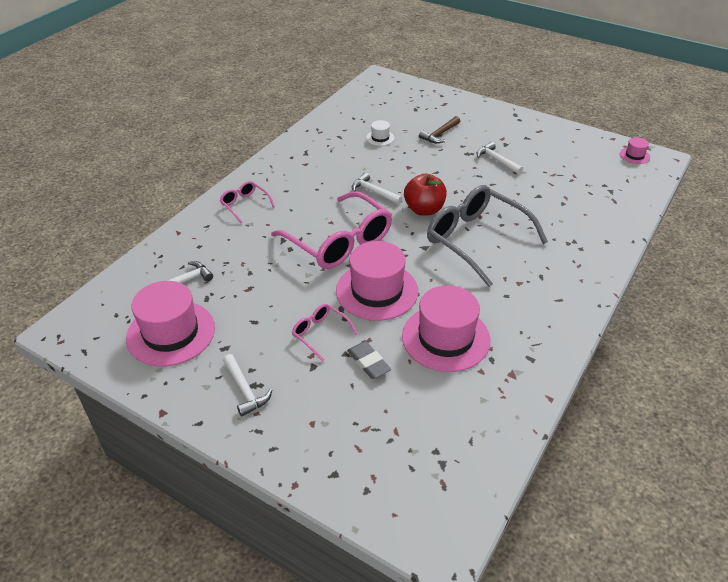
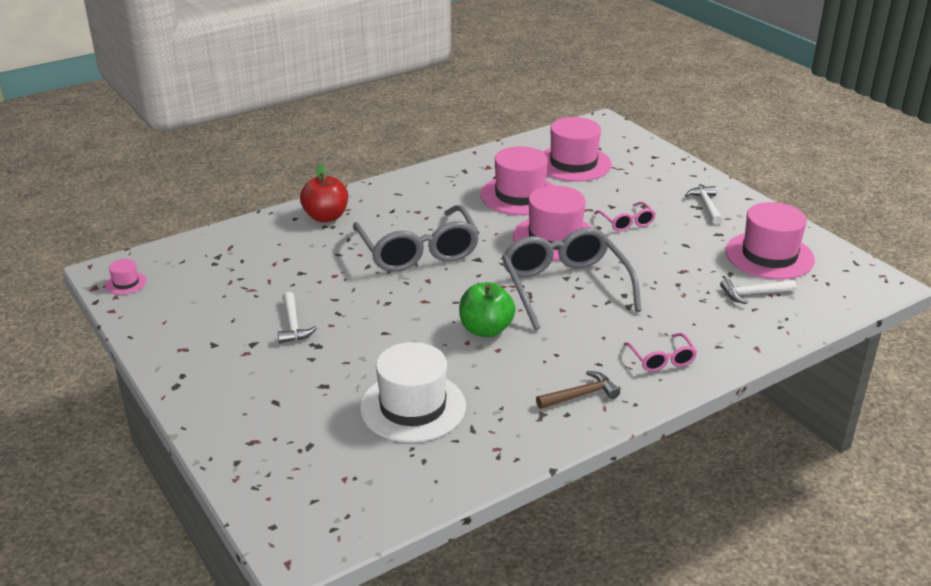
camera: 155 degrees left, 10 degrees down
(340, 242) = (564, 286): pink glasses -> grey glasses
(368, 362) = (595, 197): grey eraser -> none
(373, 192) = (486, 329): white hammer -> green apple
(380, 138) = (413, 407): white hat -> white hat, size x2.26
(424, 209) = (443, 293): red apple -> red apple (326, 217)
(424, 418) = (573, 163): none -> pink hat
(439, 134) = (322, 386): brown hammer -> brown hammer (581, 395)

